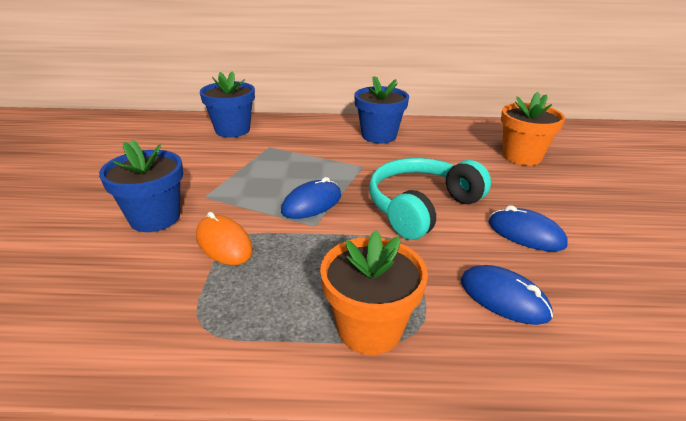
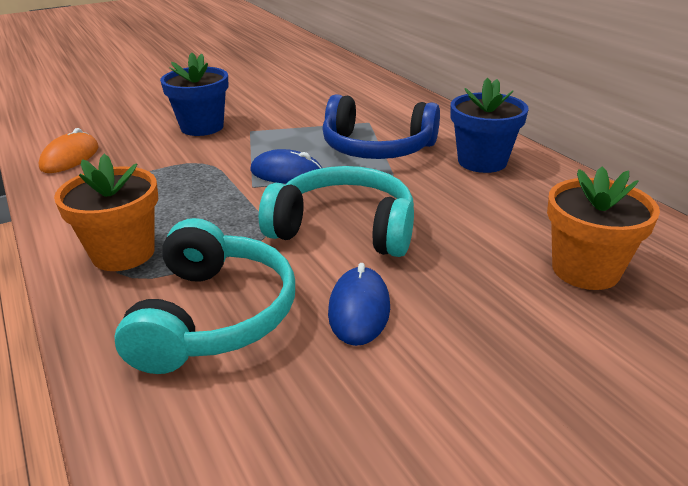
camera: 60 degrees right, 0 degrees up
(224, 243) = (191, 161): orange mouse -> orange mouse (70, 157)
(232, 130) = (378, 98): blue flower pot -> none
(316, 158) = (377, 148): none -> blue headphones
(503, 298) = (213, 315): blue mouse -> turquoise headphones

